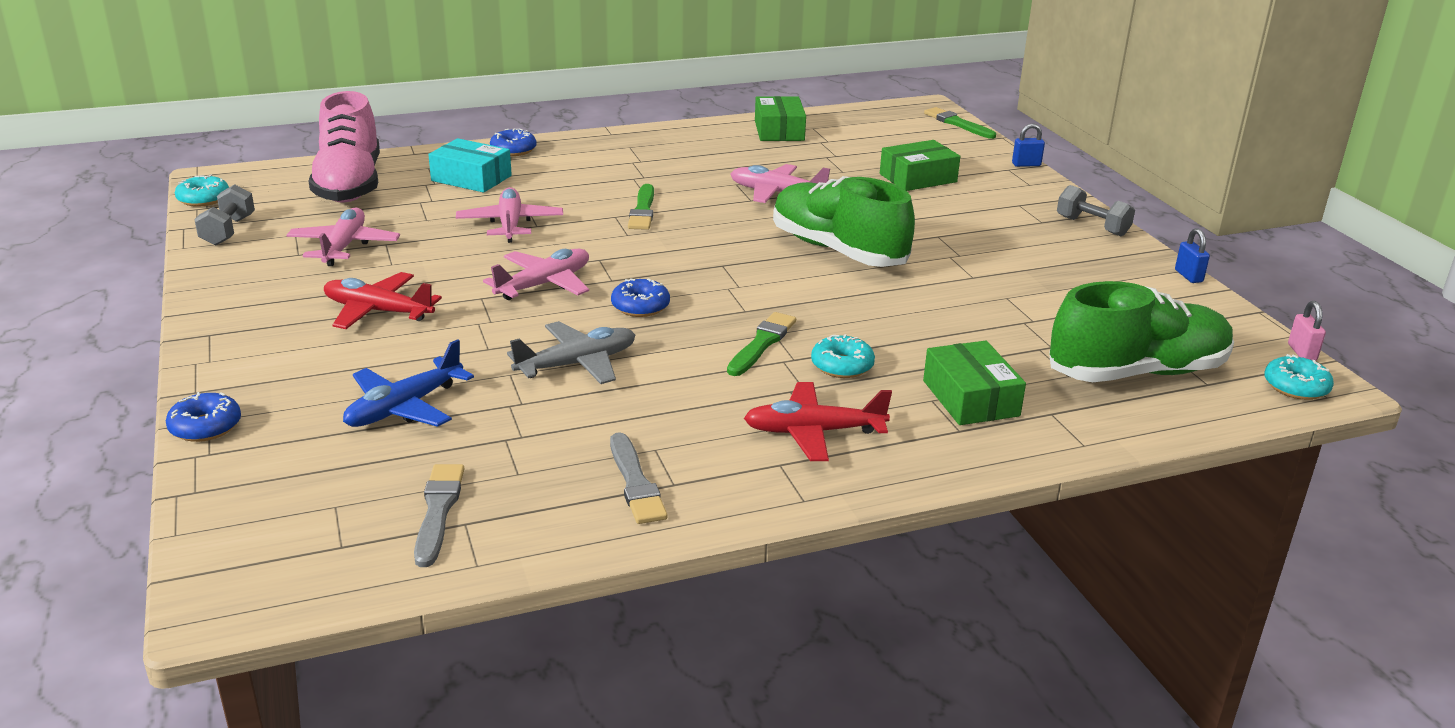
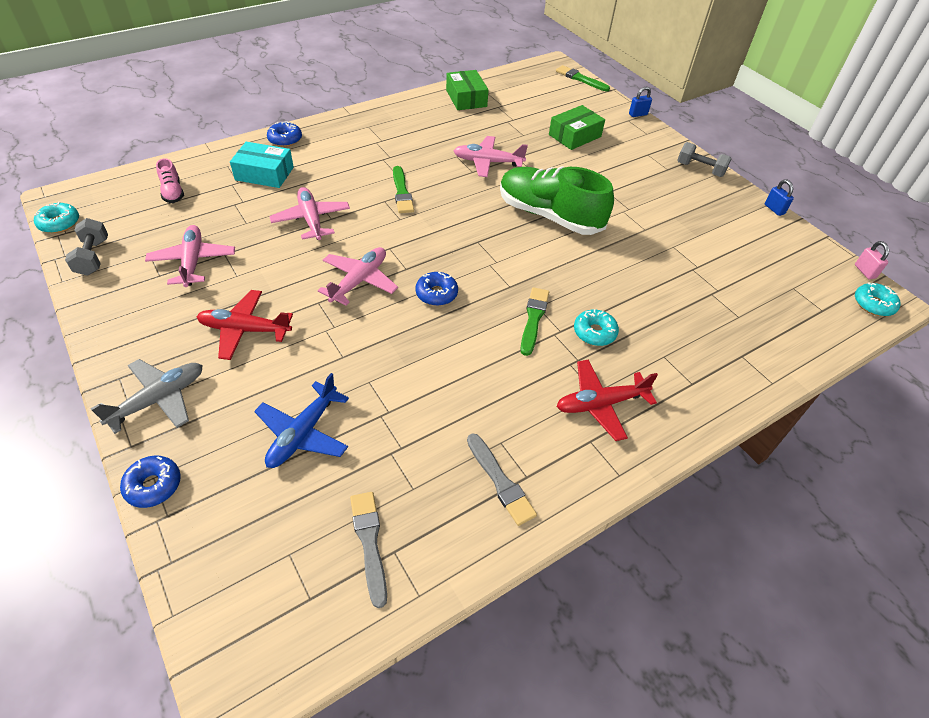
camera: 15 degrees left, 20 degrees up
(349, 185) = (173, 192): pink shoe -> pink shoe, size x0.43
(577, 364) = (414, 362): grey plane -> grey plane (159, 399)
(970, 398) = (687, 350): green box -> none
(1137, 372) = (778, 307): green shoe -> none

